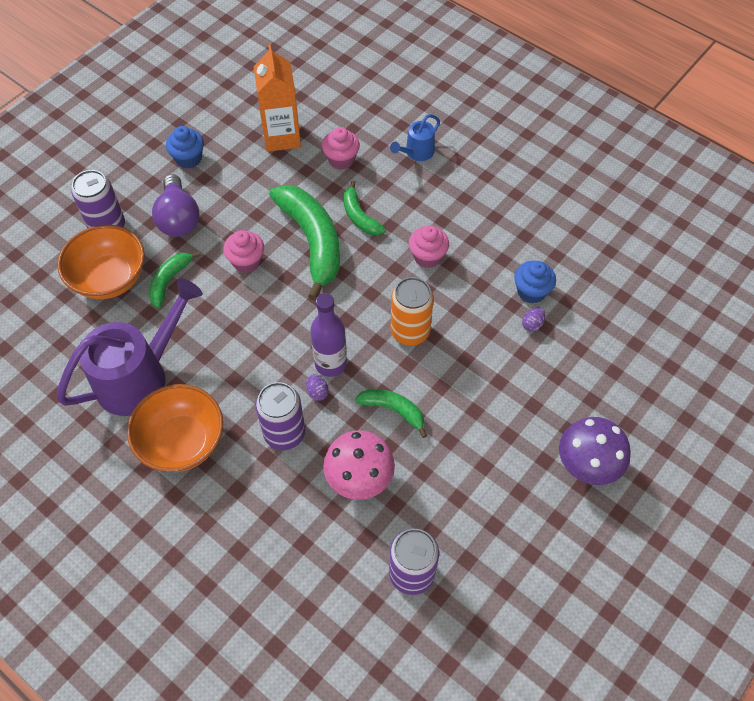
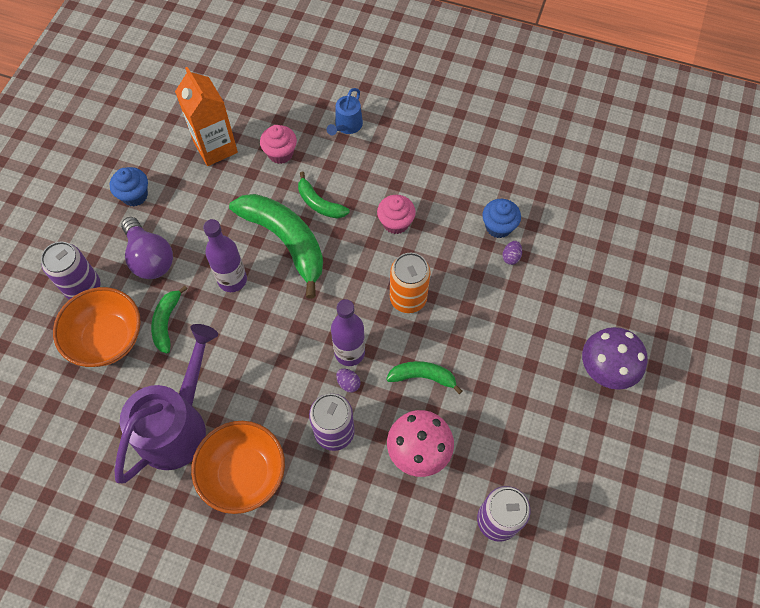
camera: 20 degrees left, 5 degrees up
(246, 261) = (232, 280): pink cupcake -> purple bottle

